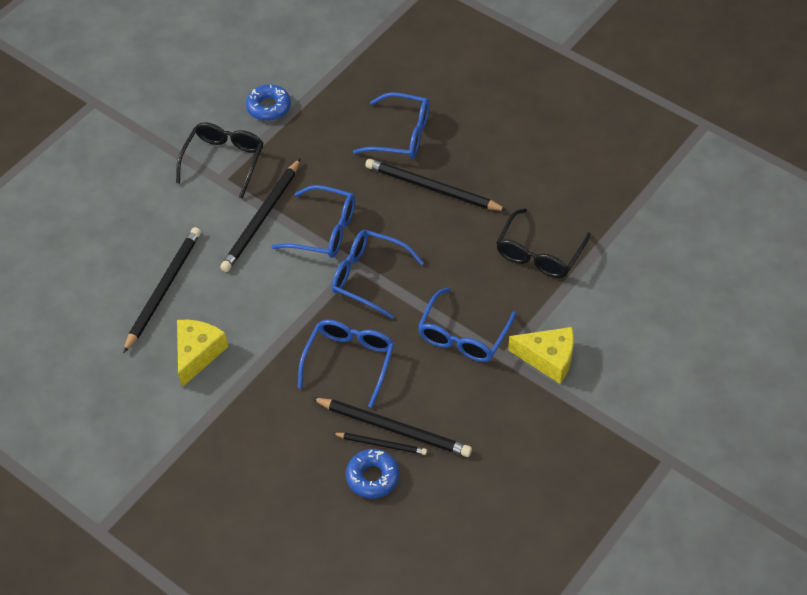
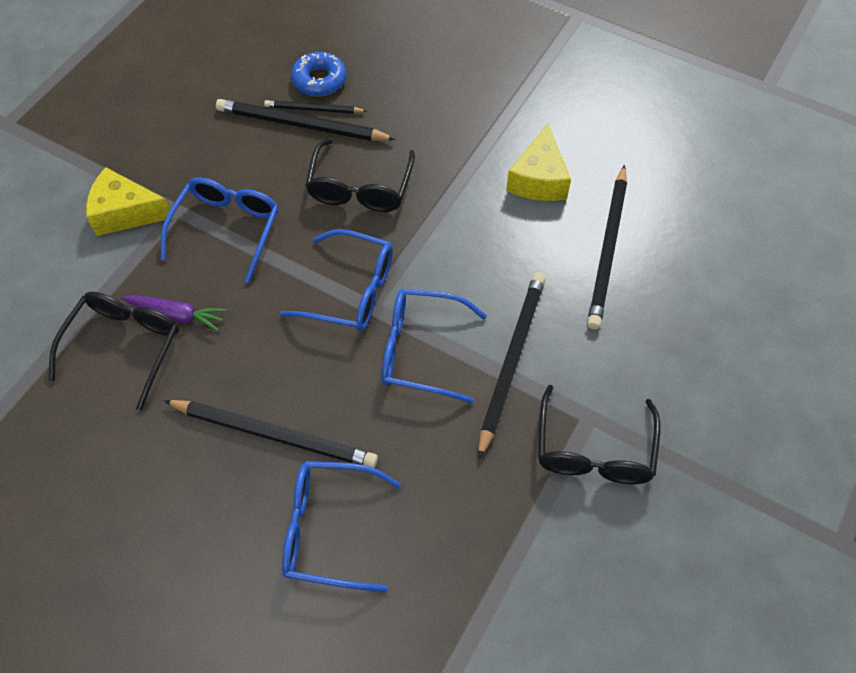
camera: 170 degrees right, 5 degrees up
(269, 107) = (554, 564): blue donut -> none
(349, 362) = (360, 187): blue glasses -> black glasses
(501, 272) = (176, 315): none -> purple carrot

